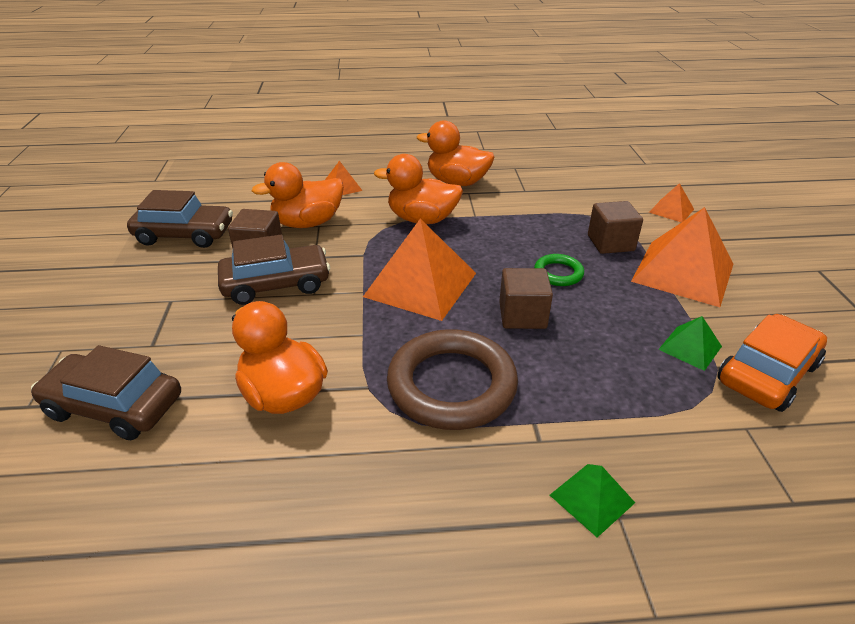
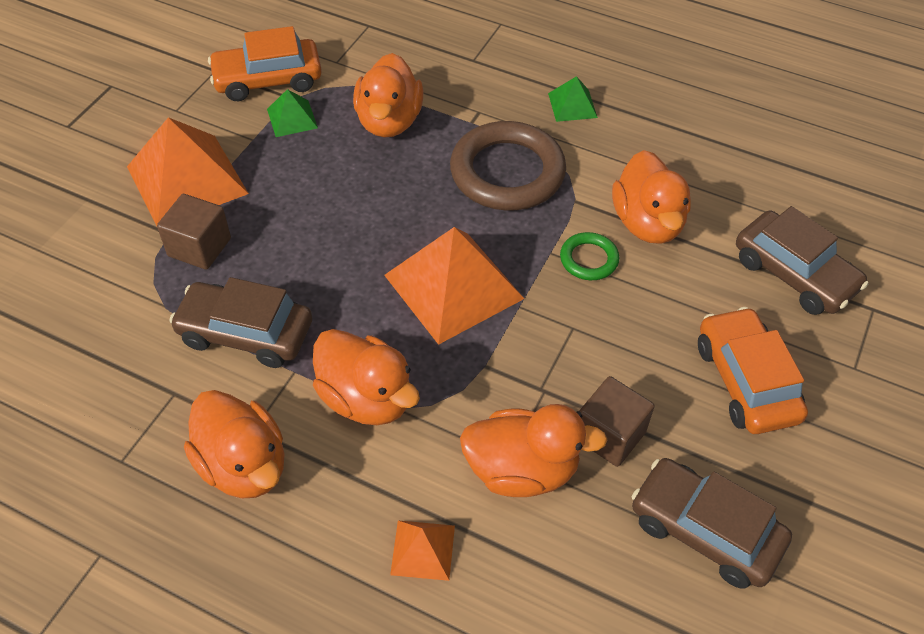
camera: 150 degrees left, 15 degrees up
(163, 309) = (746, 381): none -> orange car
(276, 284) = (609, 361): brown car -> brown car (245, 333)
(522, 315) = (390, 205): brown cube -> none
(558, 273) = (303, 235): green ring -> green ring (589, 259)
(592, 498) = (479, 72): green pyramid -> green pyramid (572, 105)
(609, 384) = (389, 121): none -> orange duck
(671, 210) = (61, 260): orange pyramid -> none

